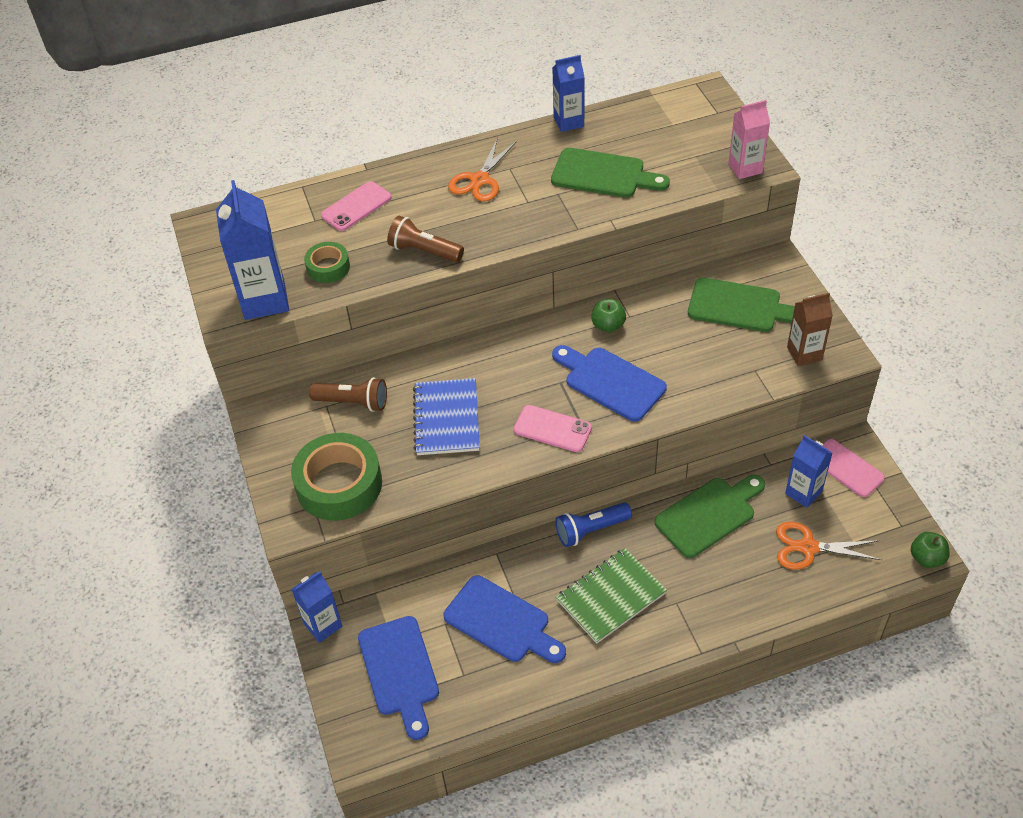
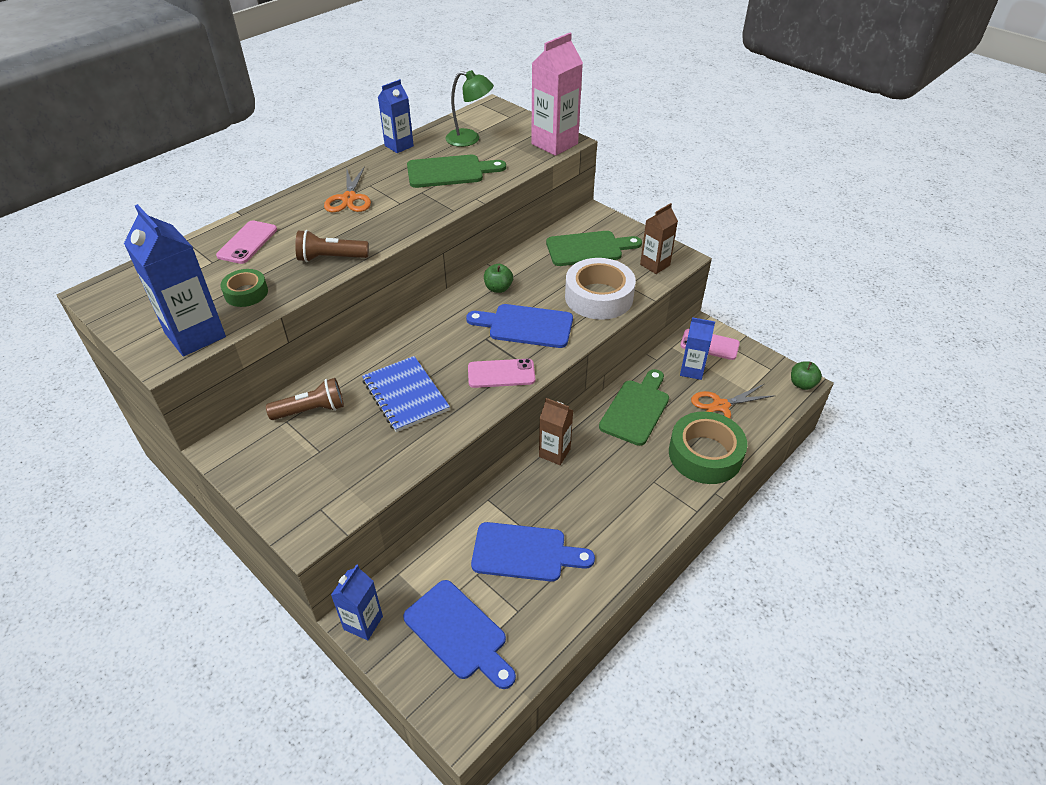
camera: 30 degrees left, 5 degrees down
(339, 484) = (335, 481): green tape -> green tape (705, 454)
(591, 530) = (554, 453): blue flashlight -> brown carton
(610, 597) = (601, 497): green notebook -> none
(652, 134) = (470, 139): none -> green lamp
(712, 373) = (599, 297): none -> white tape
(745, 168) = (554, 144): pink carton -> pink carton, size x1.61

